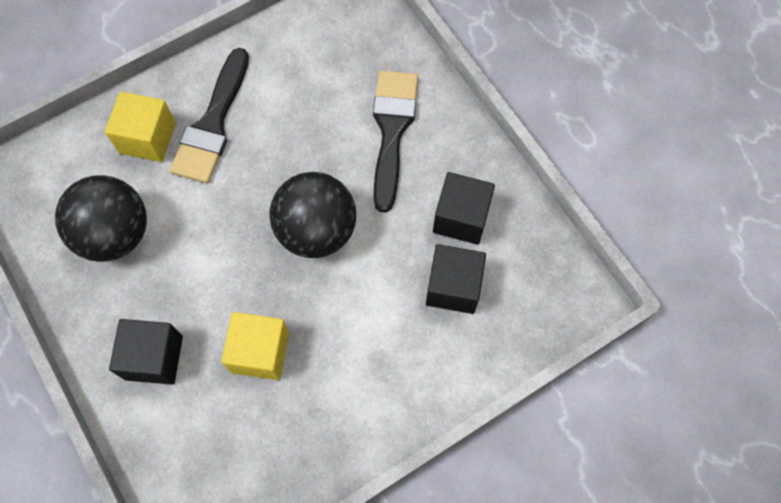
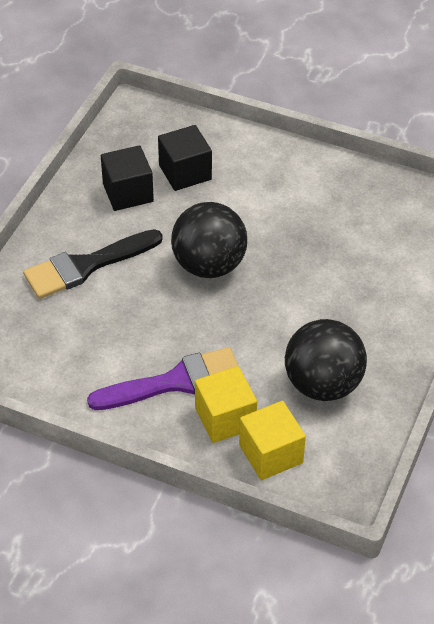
camera: 125 degrees left, 20 degrees down
(154, 357) = (386, 300): black cube -> none
(212, 124) = (175, 382): black brush -> purple brush
(260, 352) = (326, 246): yellow cube -> yellow cube (271, 454)

